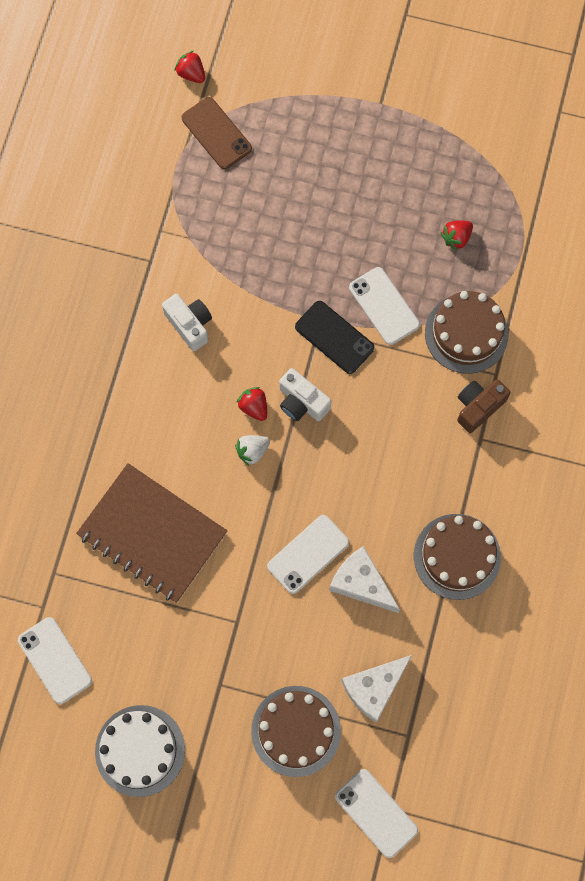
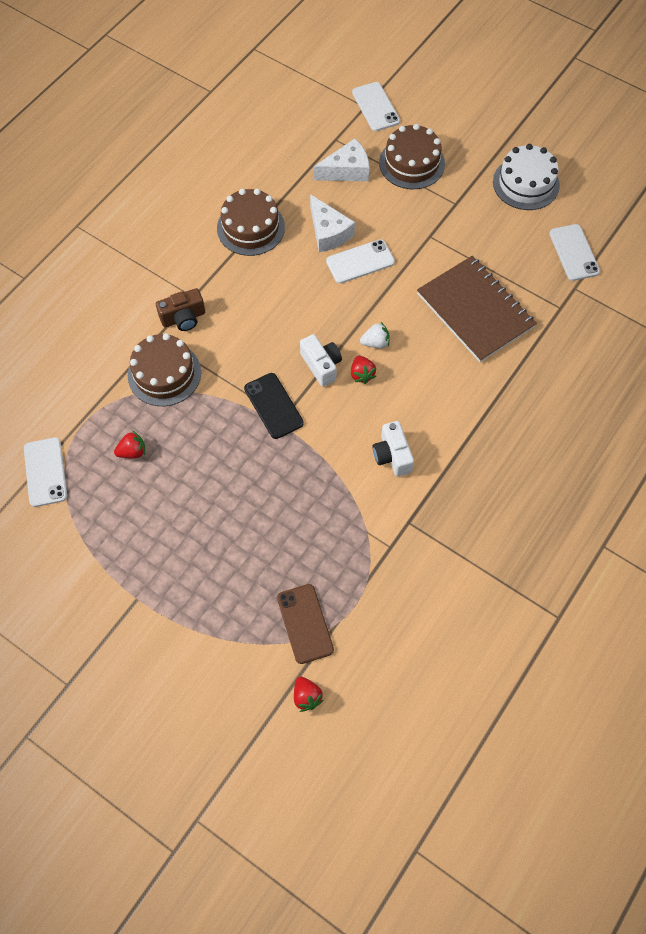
camera: 160 degrees left, 10 degrees down
(384, 306) = (221, 417): white phone -> white phone (45, 472)

